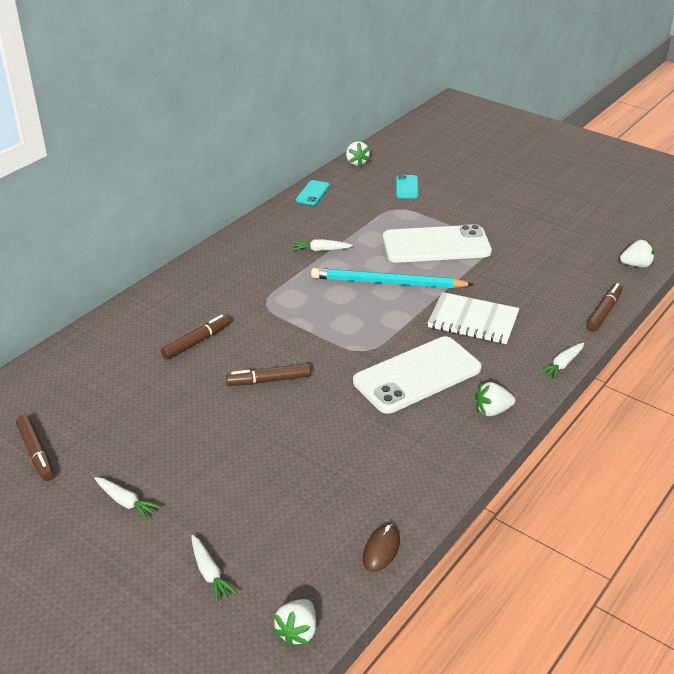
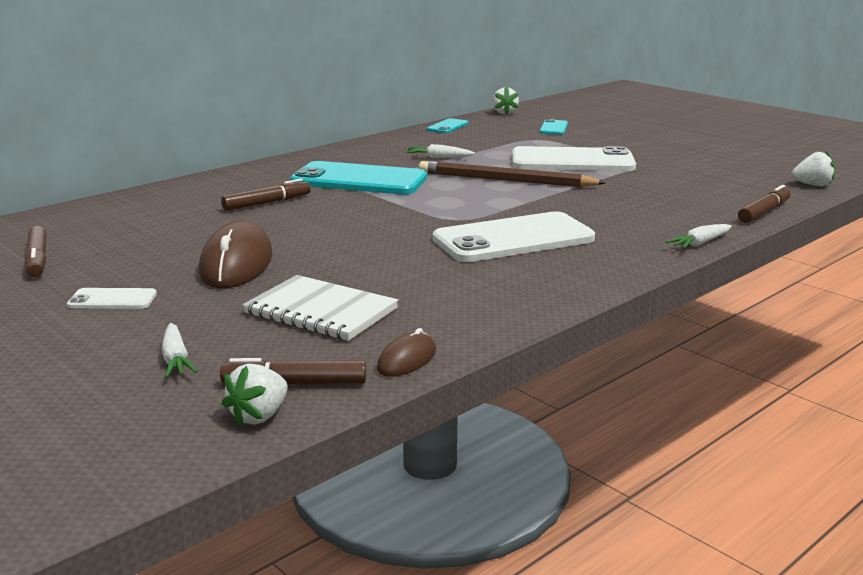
camera: 10 degrees right, 15 degrees down
(126, 502) = (112, 300): white carrot -> white phone
(206, 438) = (236, 264): none -> brown mouse
(263, 295) = (359, 180): none -> turquoise phone
(269, 380) = (334, 231): brown marker -> brown marker (295, 384)
(388, 283) = (506, 180): turquoise pencil -> brown pencil
(473, 320) = (597, 208): white notebook -> white notebook (321, 311)
(492, 411) = (598, 269): white strawberry -> none

